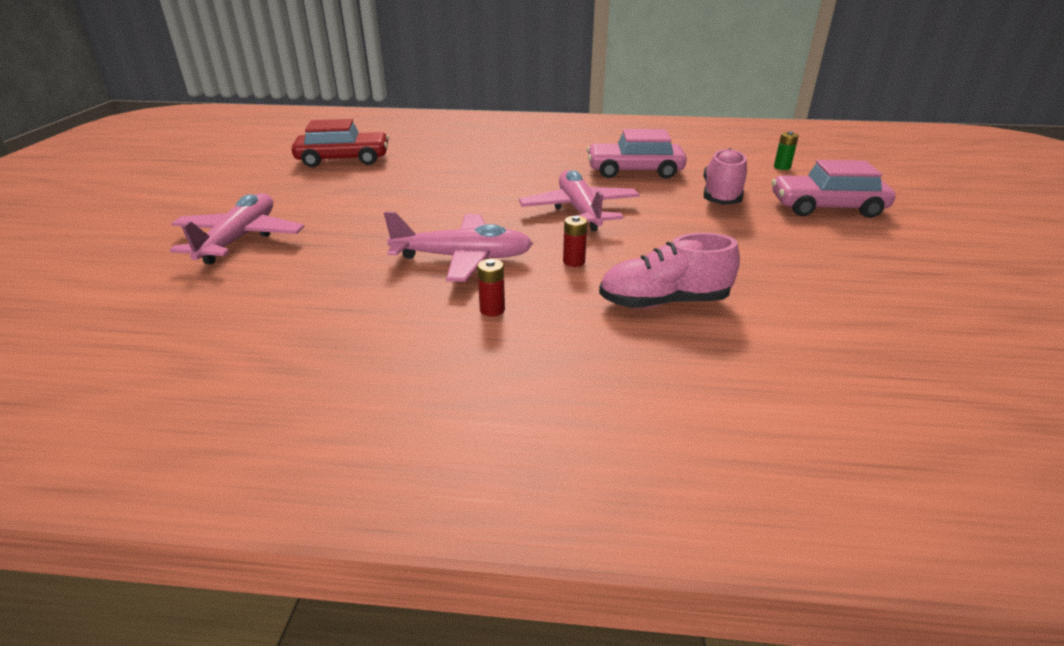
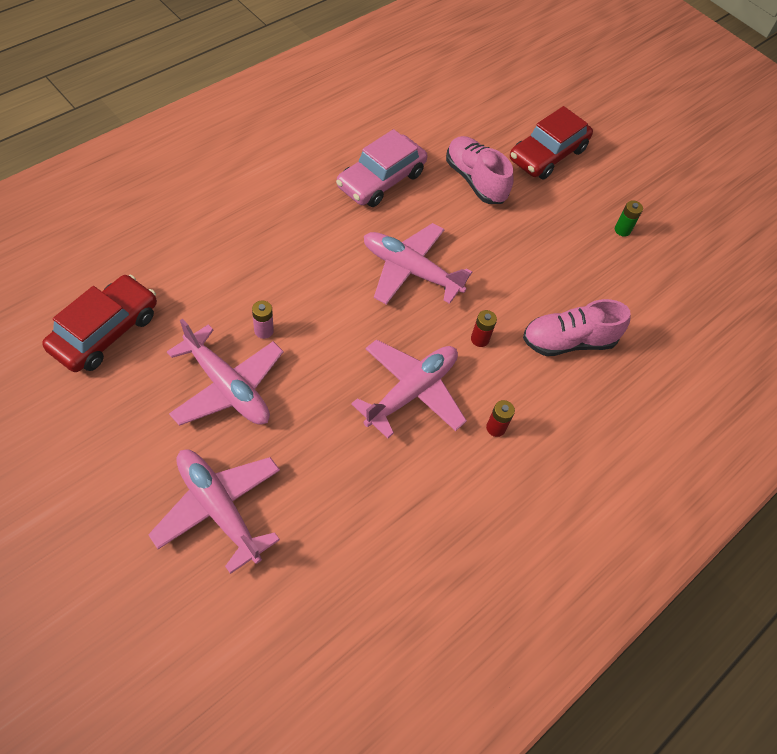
camera: 55 degrees left, 25 degrees up
(355, 201) = (227, 387): none -> pink plane
(424, 192) = (264, 331): none -> pink battery
(663, 302) = (568, 341): pink shoe -> pink shoe turned 45 degrees clockwise
(782, 167) = (471, 105): green battery -> green battery (622, 230)
(826, 207) = (547, 154): pink car -> red car

